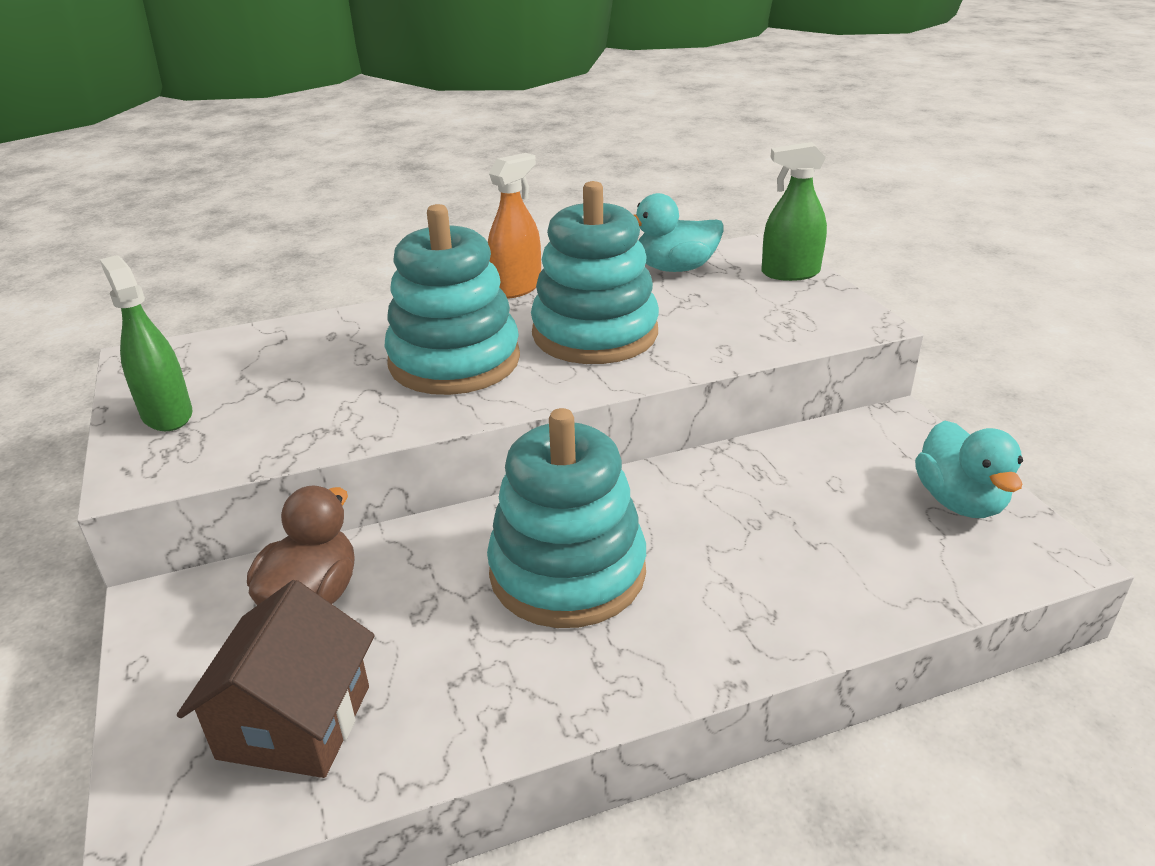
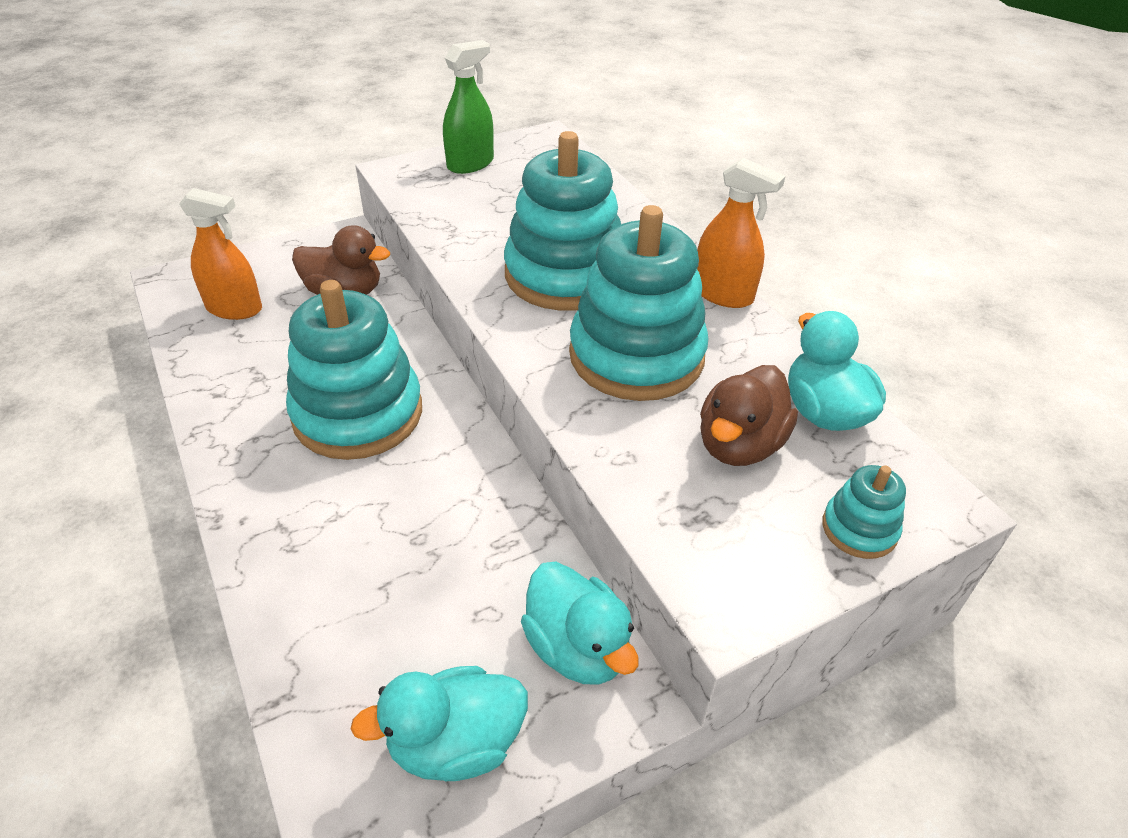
camera: 80 degrees right, 10 degrees up
(295, 722) = (234, 308): brown house -> orange spray bottle
(710, 302) = (739, 445): none -> brown duck
(790, 273) = (859, 529): green spray bottle -> turquoise stacking toy
(860, 439) = (577, 648): none -> turquoise duck

